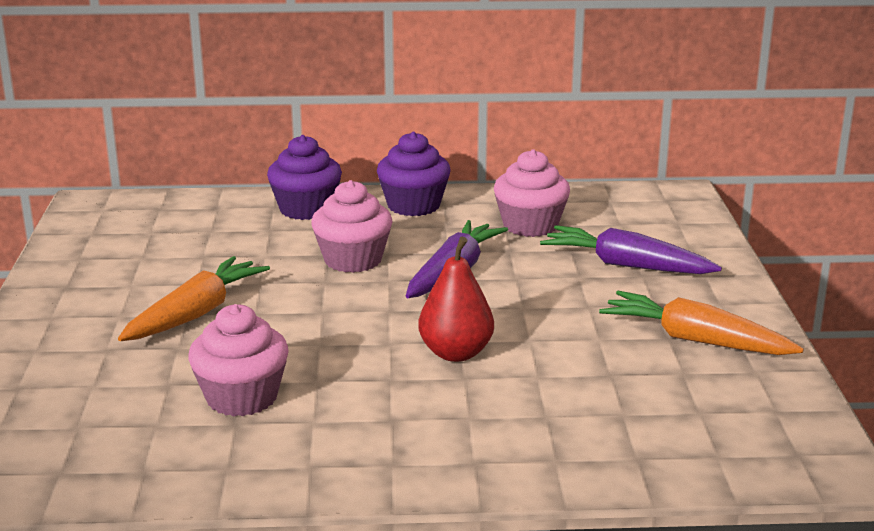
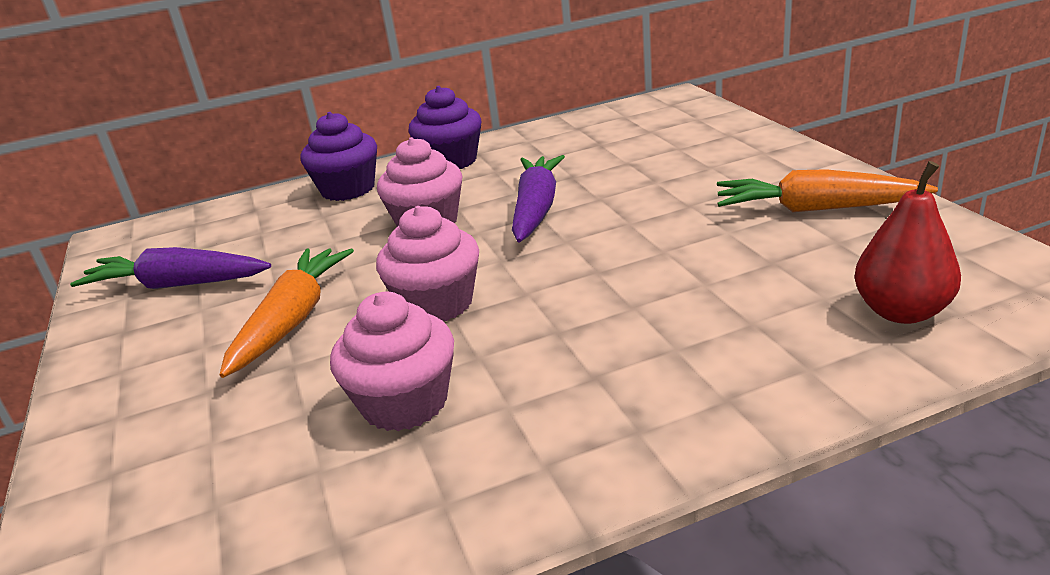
camera: 15 degrees left, 5 degrees up
(456, 353) = (603, 284): red pear -> red pear (901, 312)
(530, 225) = (572, 152): pink cupcake -> pink cupcake (437, 303)
(626, 265) = (688, 162): purple carrot -> purple carrot (177, 285)

